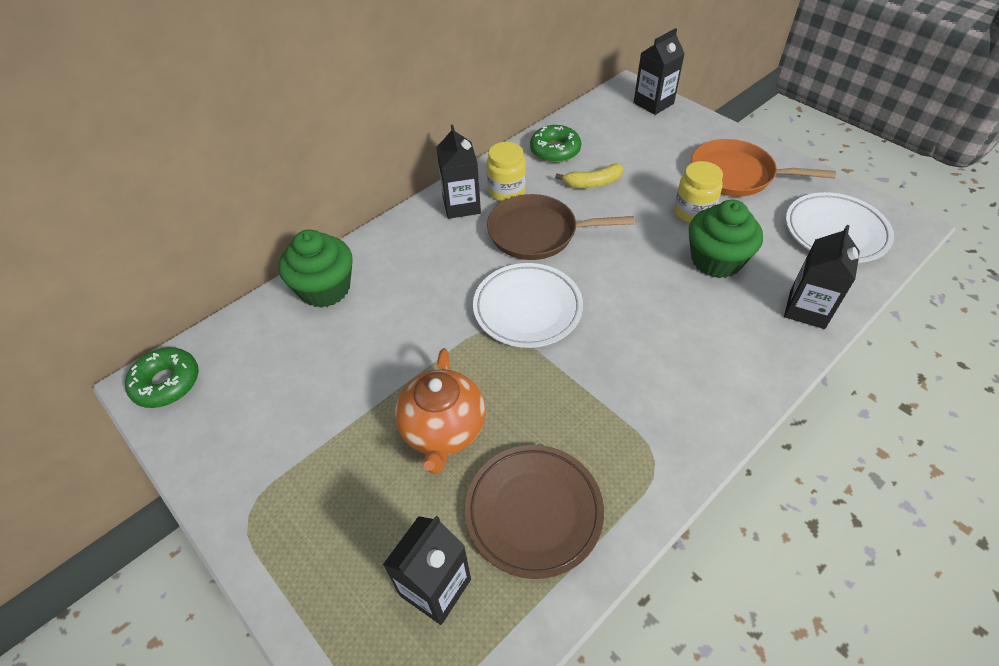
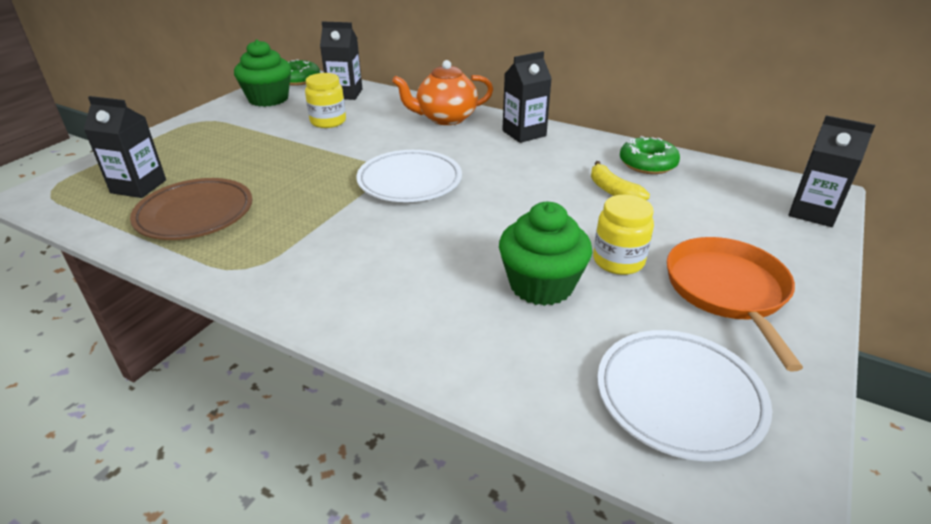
camera: 70 degrees right, 15 degrees down
(325, 289) = (396, 103): green cupcake -> green cupcake (268, 99)
(443, 430) = (270, 167): orange teapot -> orange teapot (445, 118)
(506, 191) = (560, 149): yellow jar -> yellow jar (328, 122)
(537, 233) = (512, 172): brown pan -> none
(807, 309) = (492, 368): black carton -> black carton (345, 94)

